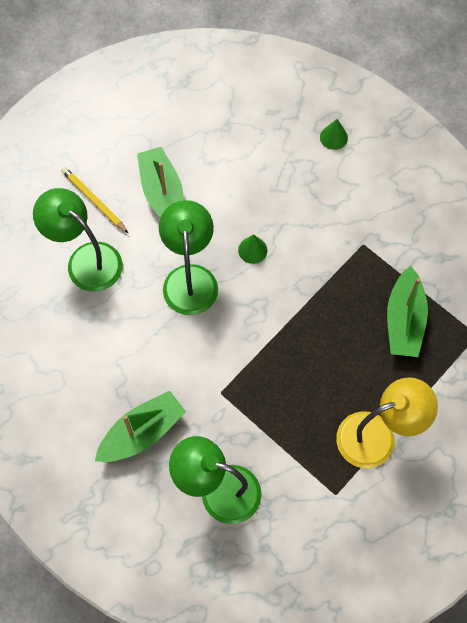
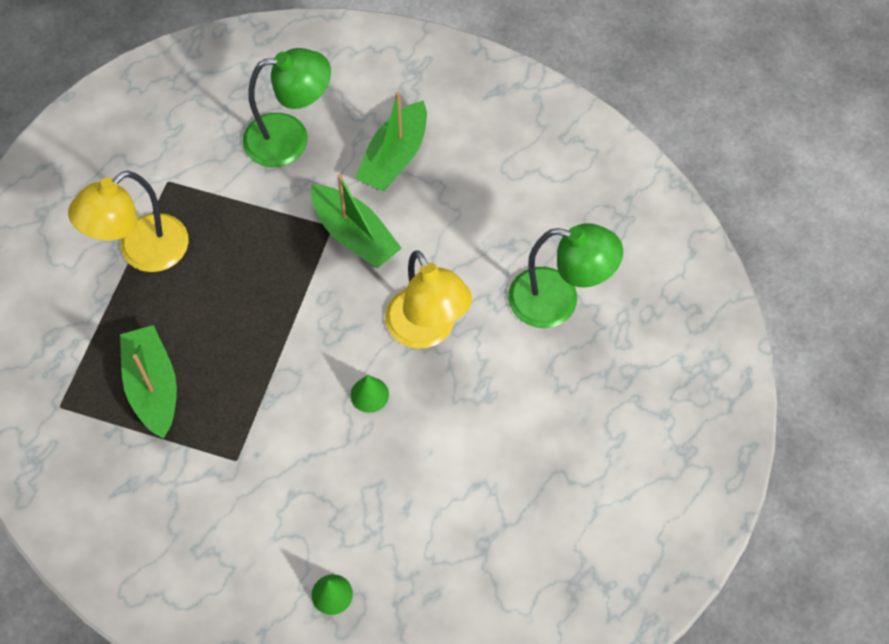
camera: 155 degrees right, 5 degrees down
(94, 200) = (591, 373): yellow pencil -> none
(162, 193) = (515, 418): green boat -> green boat (354, 235)
(190, 278) = (427, 331): green lamp -> yellow lamp

